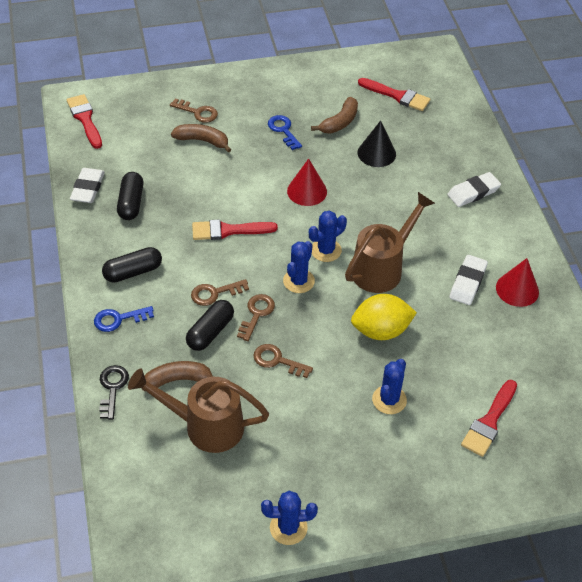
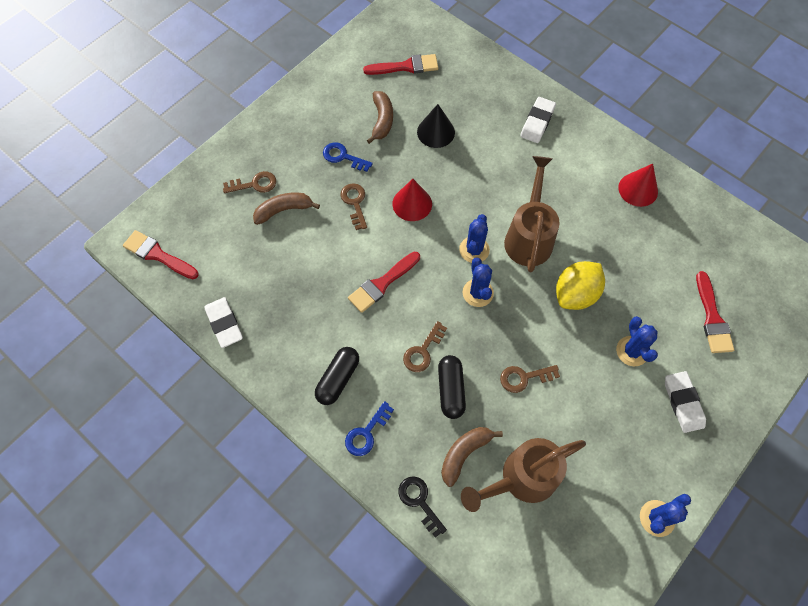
camera: 35 degrees left, 15 degrees up
(131, 203) = (276, 313): black capsule -> none
(256, 314) = (472, 347): brown key -> brown key (355, 203)
(468, 282) = (600, 207): white eraser -> white eraser (683, 403)

